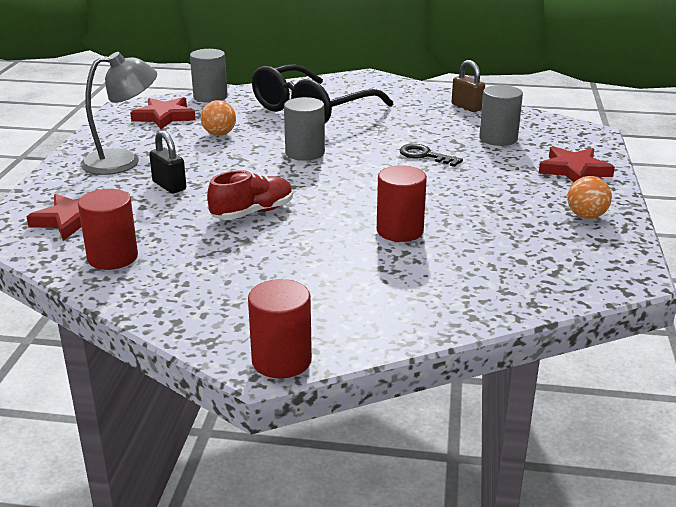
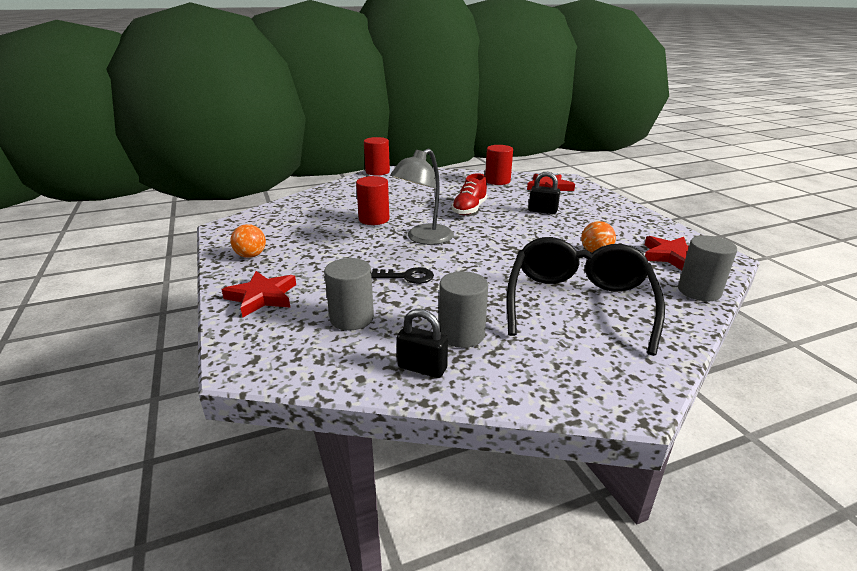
camera: 150 degrees right, 0 degrees up
(123, 161) = (603, 217): grey lamp -> grey lamp (423, 238)
(305, 153) = (504, 253): grey cylinder -> grey cylinder (461, 334)
(467, 107) = (422, 368): brown padlock -> black padlock

